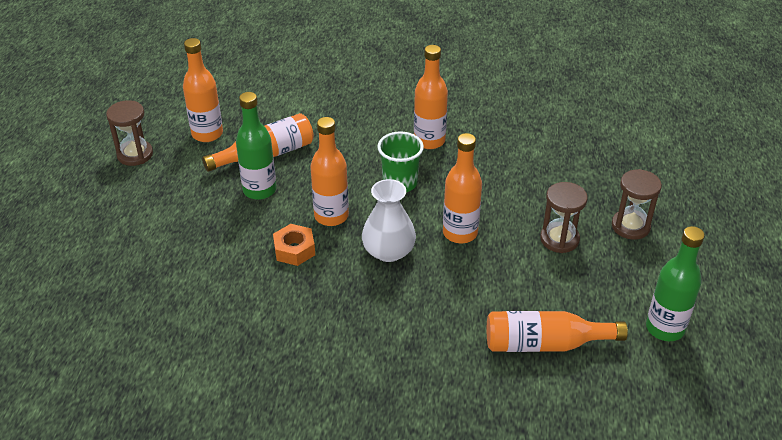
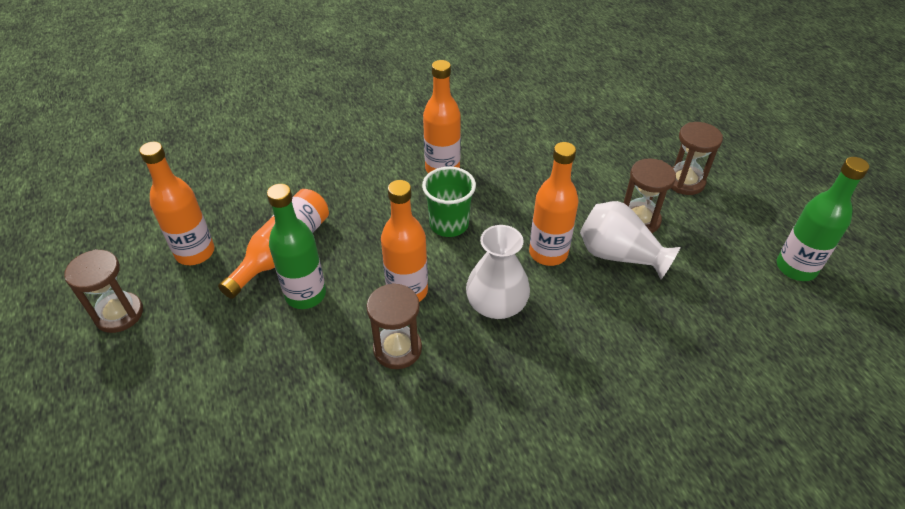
camera: 30 degrees left, 5 degrees up
(294, 250) = (397, 349): orange nut -> brown hourglass
(516, 257) = (619, 255): none -> white vase
(544, 344) = (718, 334): orange bottle -> none

